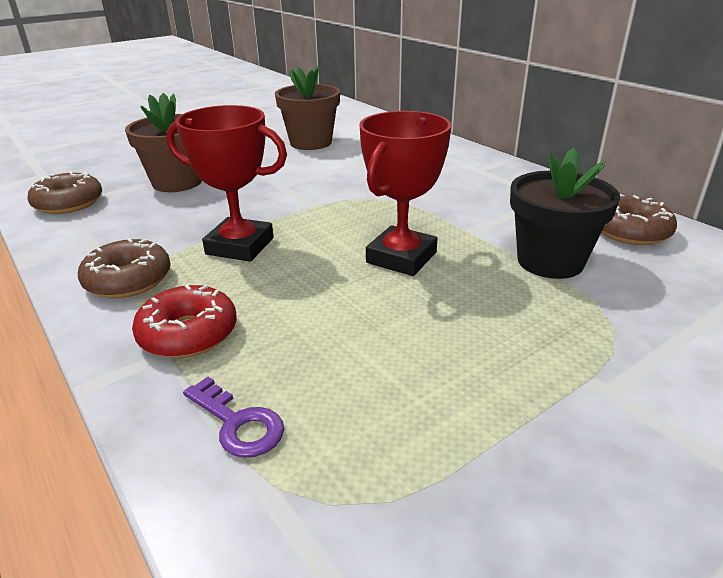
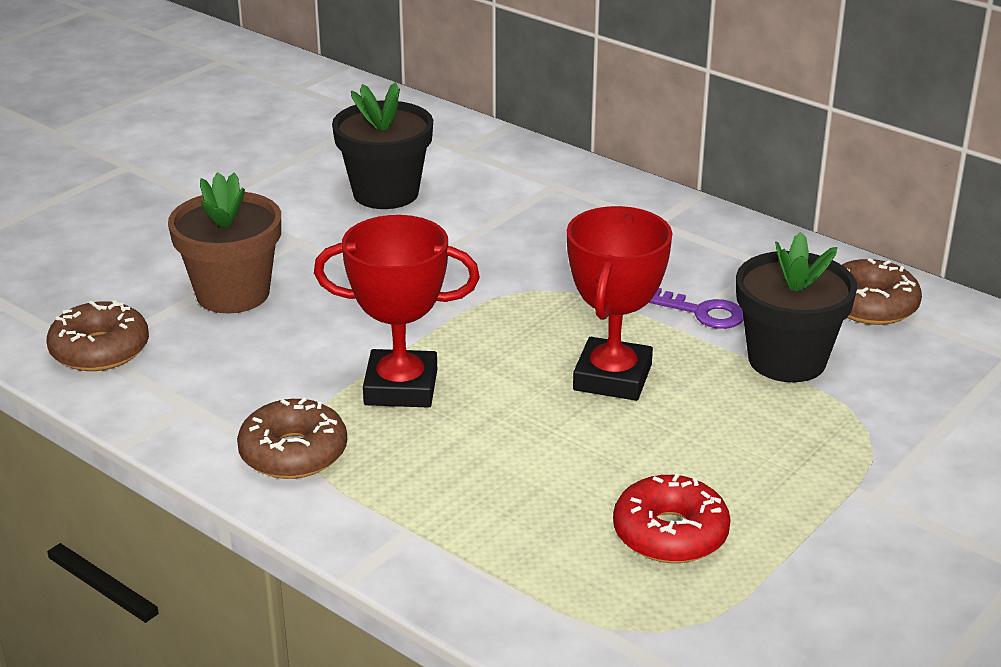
camera: 15 degrees left, 0 degrees up
(188, 334) = (420, 506): red donut -> red donut (670, 534)
(238, 423) = (536, 584): purple key -> purple key (702, 312)
(311, 143) = (385, 193): brown flower pot -> black flower pot

